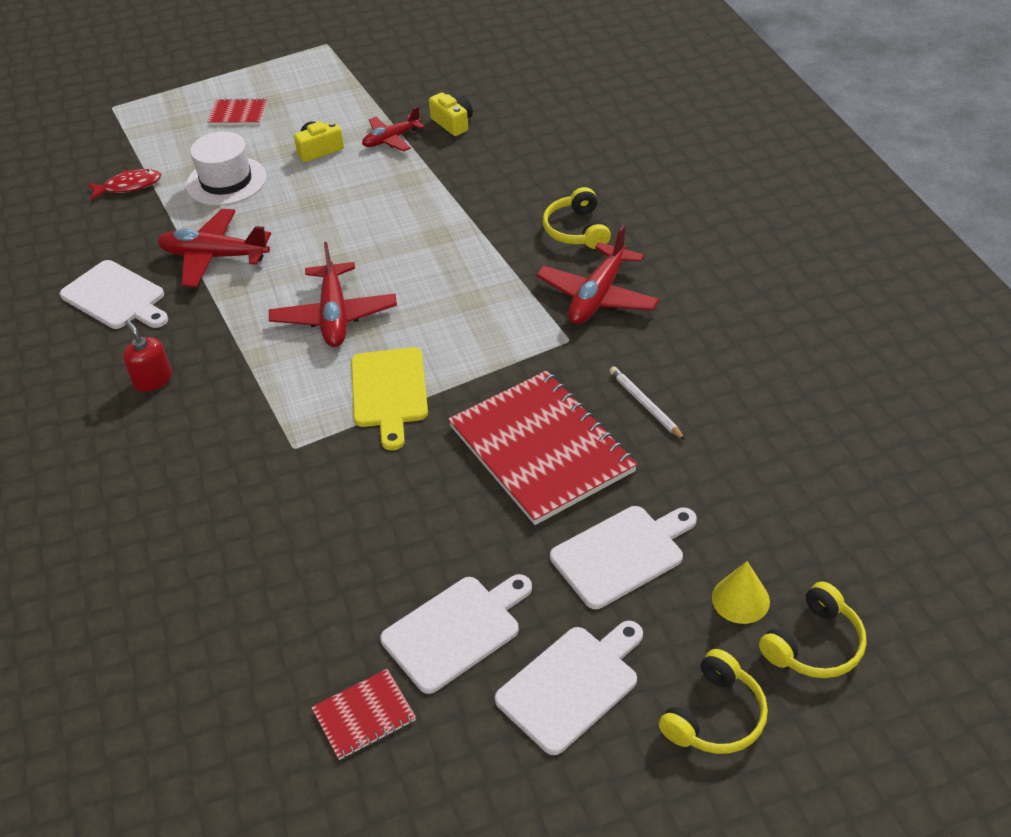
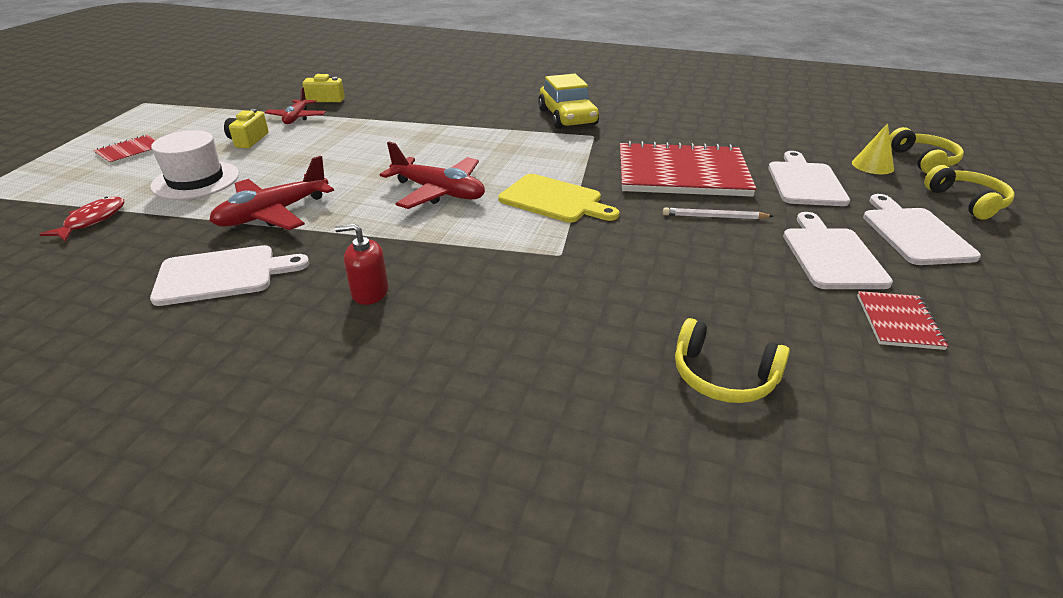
camera: 55 degrees left, 10 degrees down
(576, 230) = (499, 104): yellow headphones -> yellow headphones (723, 376)
(598, 296) = (567, 117): red plane -> yellow car
(645, 405) = (681, 136): white pencil -> white pencil (714, 217)

